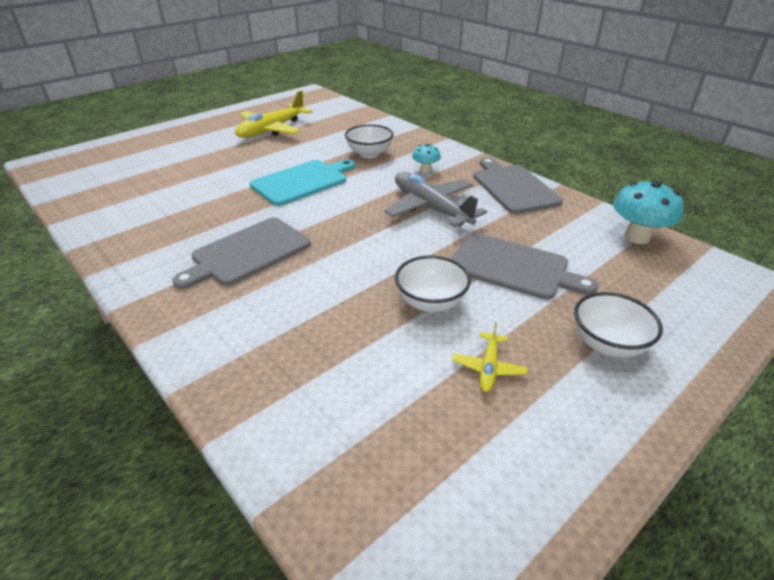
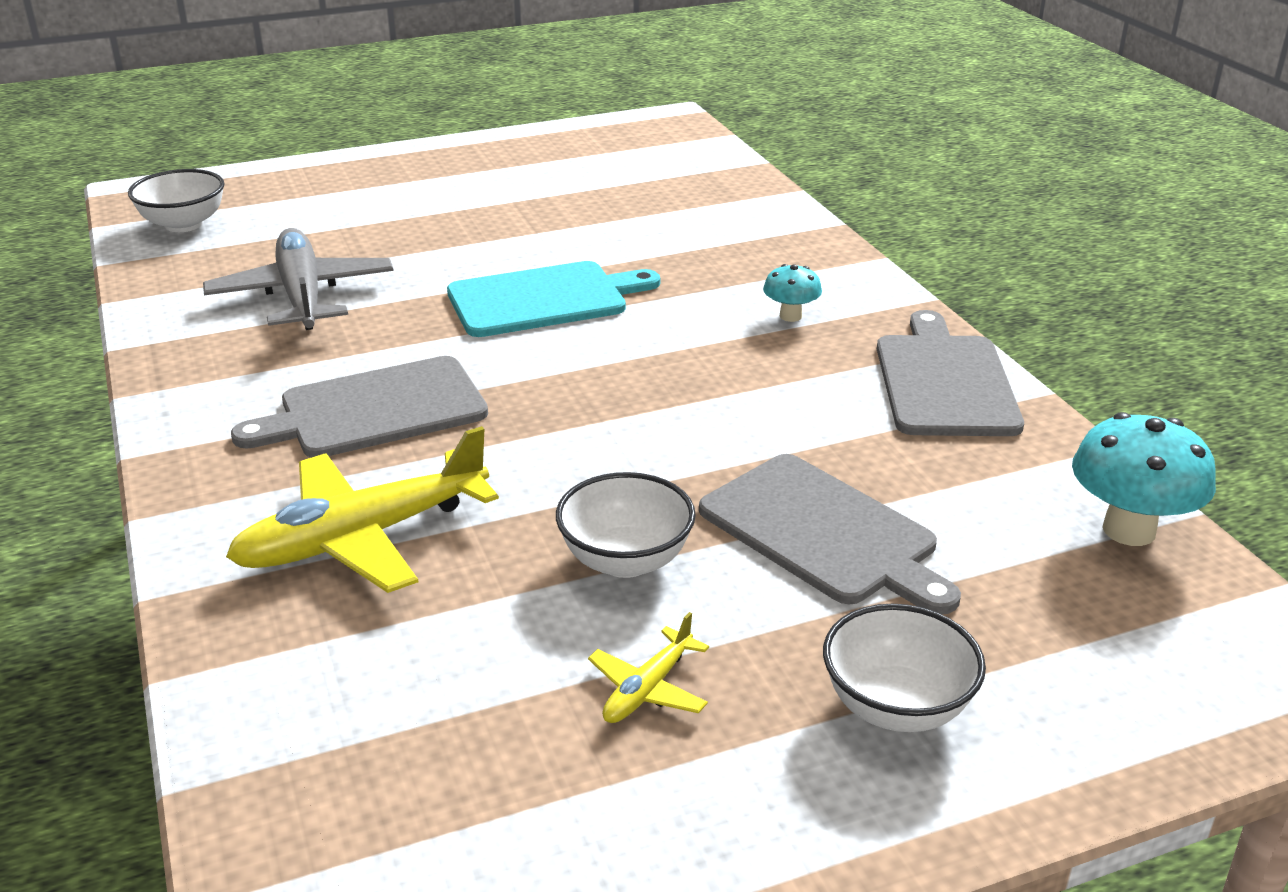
camera: 20 degrees right, 5 degrees down
(272, 130) = (551, 188): yellow plane -> yellow plane (363, 537)
(369, 154) = (703, 265): white bowl -> white bowl (183, 224)
(431, 208) = (748, 393): grey plane -> grey plane (302, 296)

